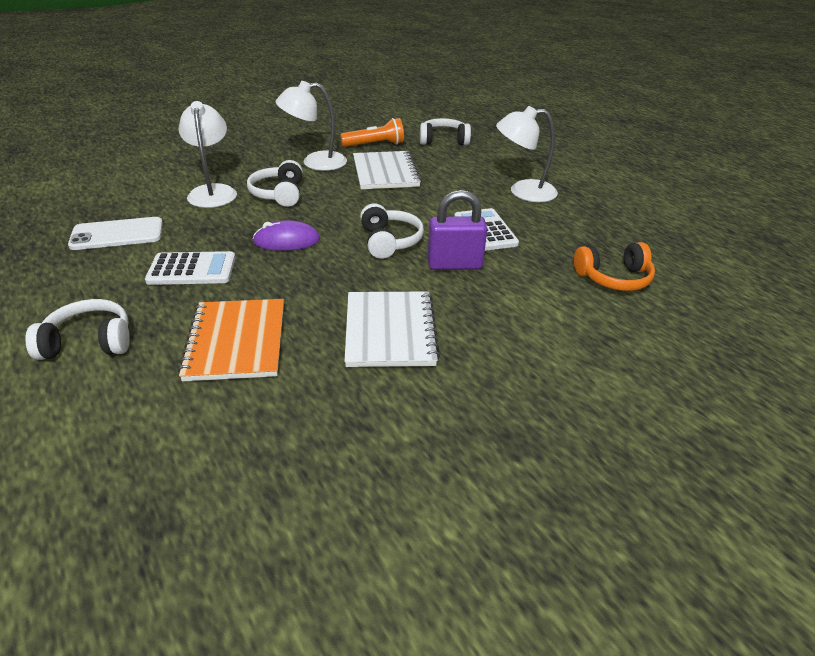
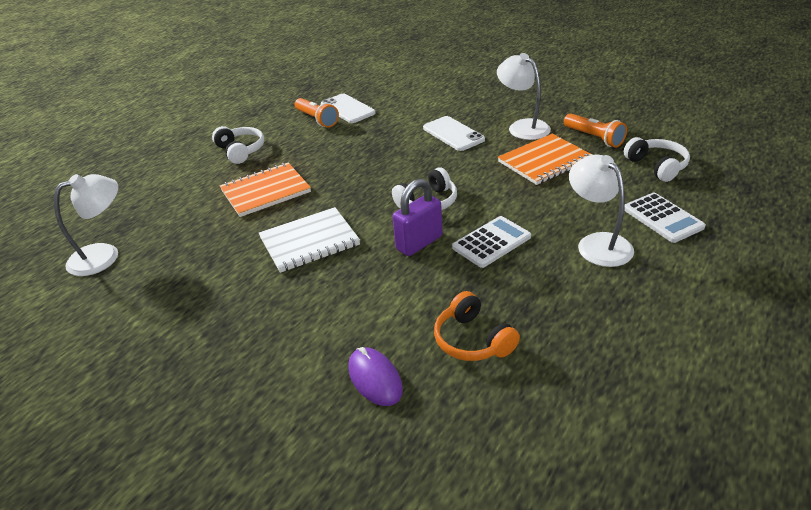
camera: 70 degrees right, 0 degrees up
(106, 261) = (317, 119): none -> orange flashlight
(192, 269) = (328, 147): white calculator -> white calculator (662, 218)
(213, 192) = (430, 111): white lamp -> white lamp (104, 255)
(279, 194) = (453, 134): white headphones -> white phone
(287, 241) = (390, 163): purple mouse -> purple mouse (375, 379)
(385, 172) = (544, 161): white notebook -> orange notebook
(454, 265) = (419, 243): purple padlock -> purple padlock turned 75 degrees clockwise

